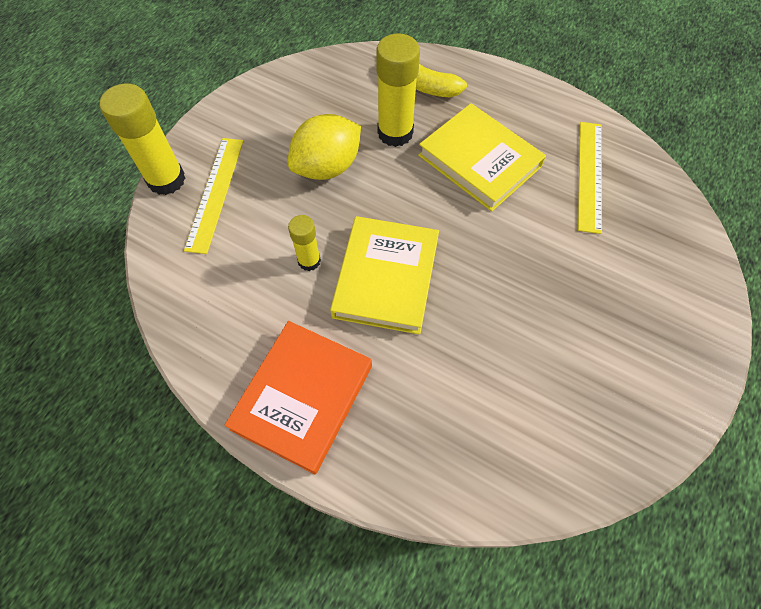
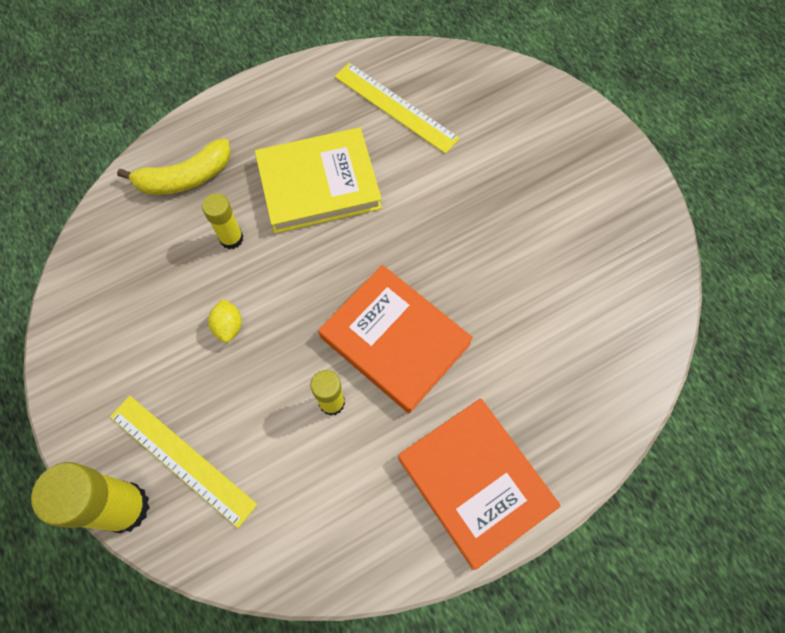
camera: 60 degrees left, 5 degrees up
(327, 167) = (228, 326): yellow lemon -> yellow lemon, size x0.46
(386, 278) = (395, 340): yellow book -> orange book
(395, 133) = (231, 238): yellow glue stick -> yellow glue stick, size x0.57

